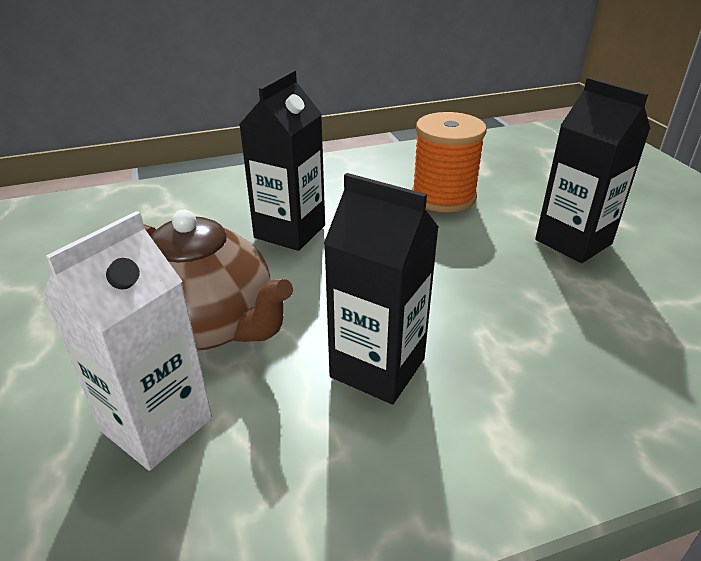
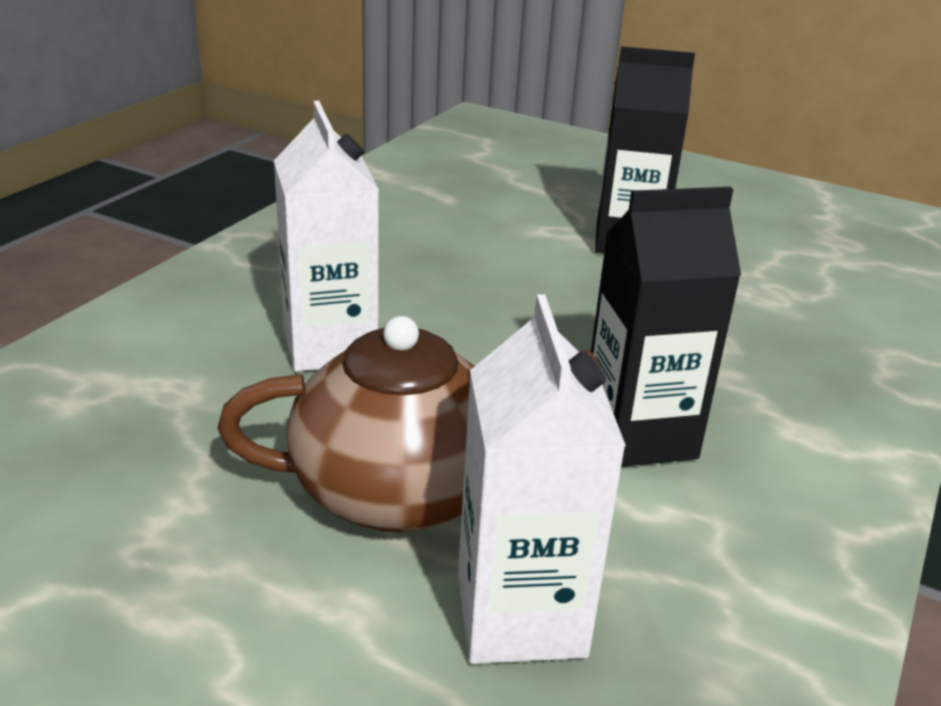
camera: 45 degrees left, 5 degrees down
(290, 231) = (330, 346): black carton -> white carton
(443, 196) = (446, 240): orange spool -> none

